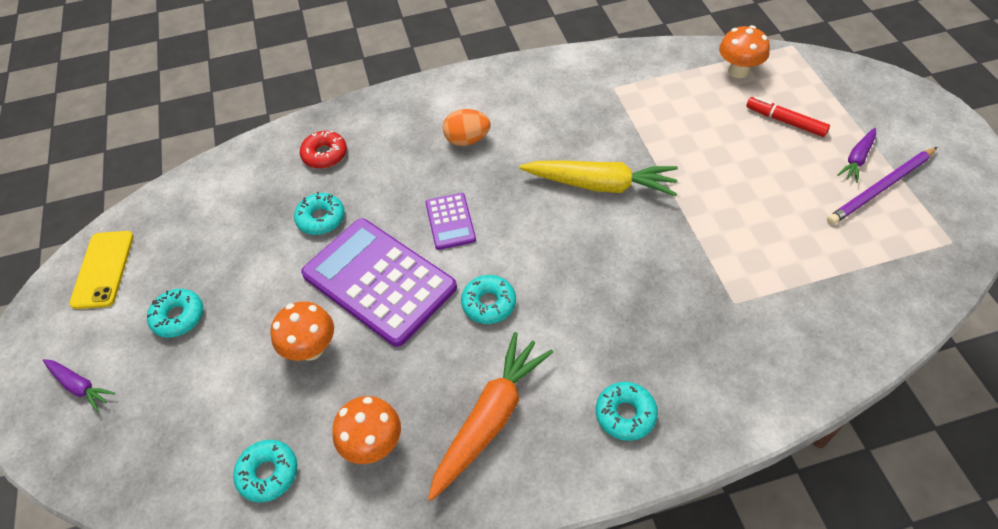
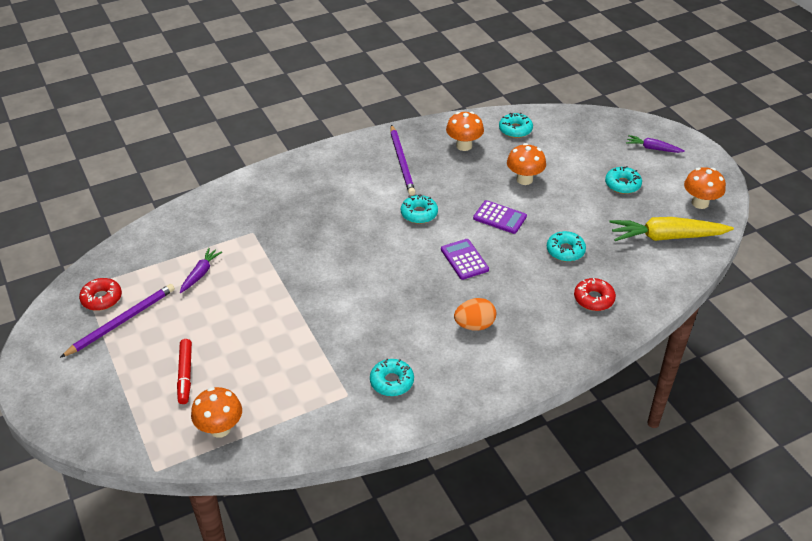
camera: 165 degrees right, 10 degrees down
(103, 269) = (700, 203): yellow phone -> orange mushroom
(379, 281) = (500, 217): purple calculator -> purple calculator, size x0.48
(490, 419) = (402, 162): orange carrot -> purple pencil
(600, 185) = (351, 299): yellow carrot -> yellow carrot (667, 237)
(625, 414) = (324, 172): turquoise donut -> turquoise donut (391, 382)
(785, 121) = (185, 375): red marker -> red marker turned 60 degrees clockwise
(857, 159) = (132, 345): purple carrot -> purple carrot (200, 274)
(920, 222) = (102, 298): none -> red donut

